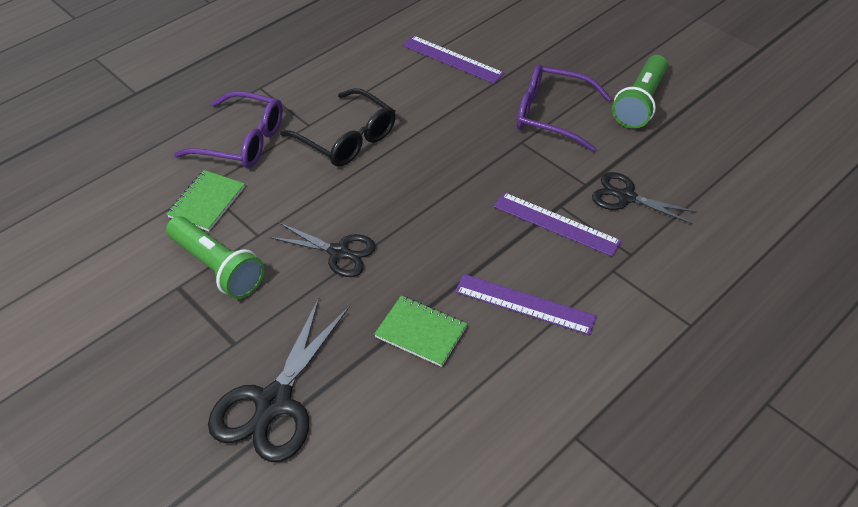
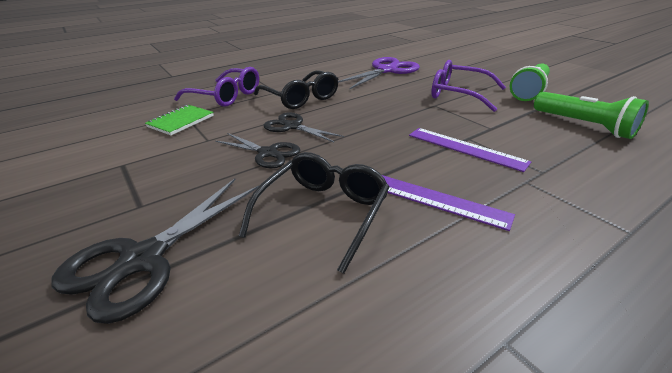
camera: 10 degrees right, 15 degrees down
(217, 267) = (162, 155): green flashlight -> green flashlight (584, 126)
(421, 332) = (323, 213): green notebook -> black glasses
(452, 59) = (386, 70): purple ruler -> purple scissors
(626, 197) = (529, 136): black scissors -> black scissors (292, 126)

